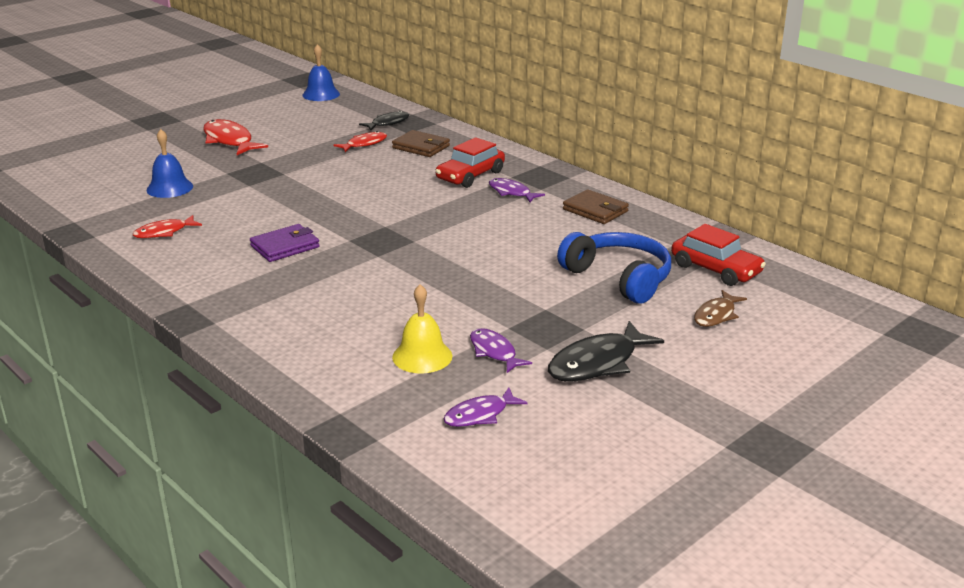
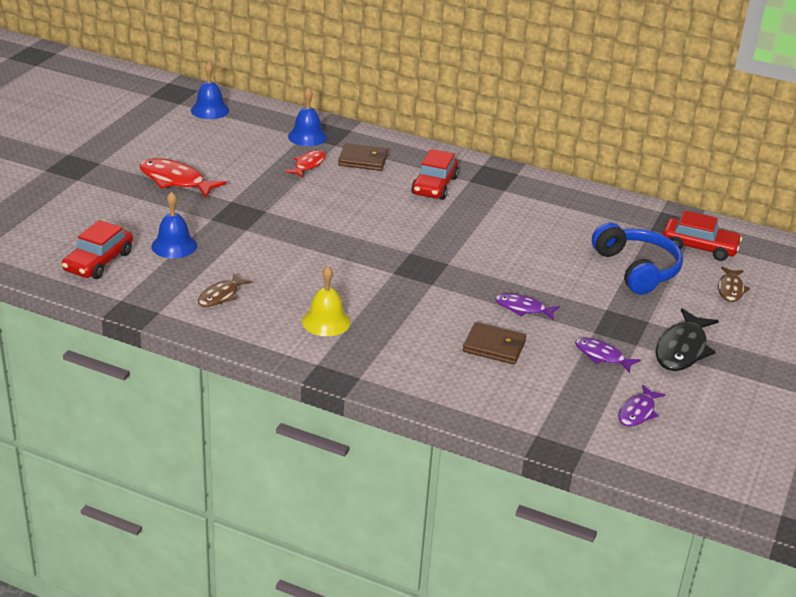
camera: 25 degrees left, 5 degrees up
(91, 190) = (98, 262): none -> red car
(164, 232) = (221, 296): red fish -> brown fish
(285, 246) = (345, 290): purple wallet -> none
(388, 123) = (307, 136): black fish -> blue bell
(422, 356) = (553, 372): yellow bell -> yellow bell (326, 321)
(511, 192) = (484, 198): purple fish -> purple fish (523, 308)
(595, 210) = (566, 205): brown wallet -> brown wallet (494, 347)
(618, 278) = (636, 269): blue headphones -> blue headphones turned 45 degrees clockwise

